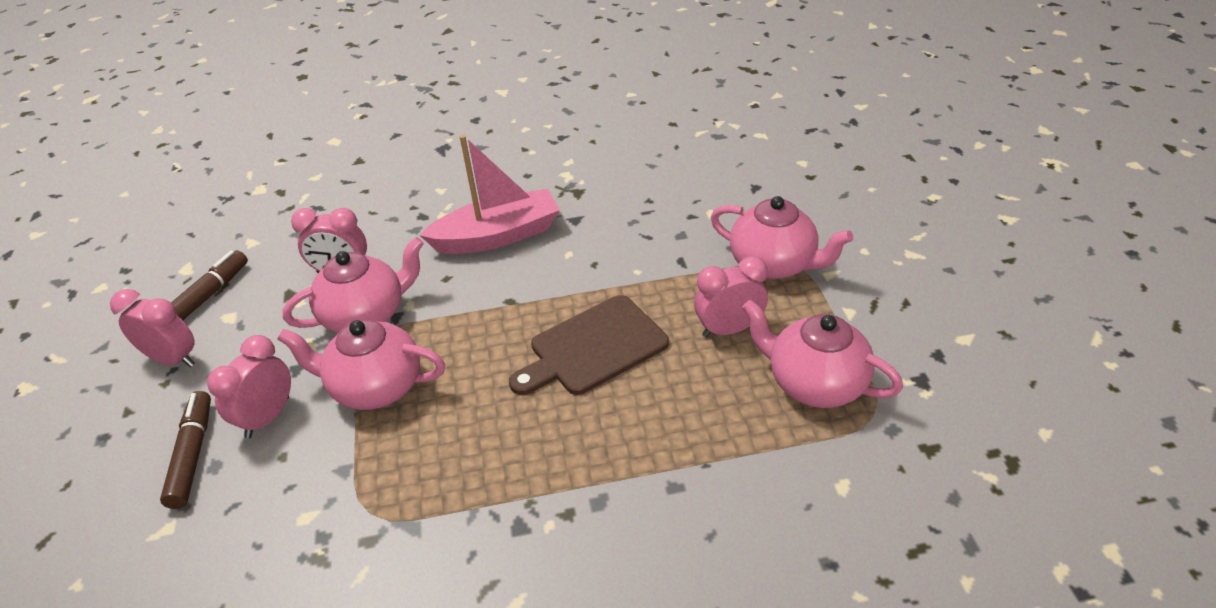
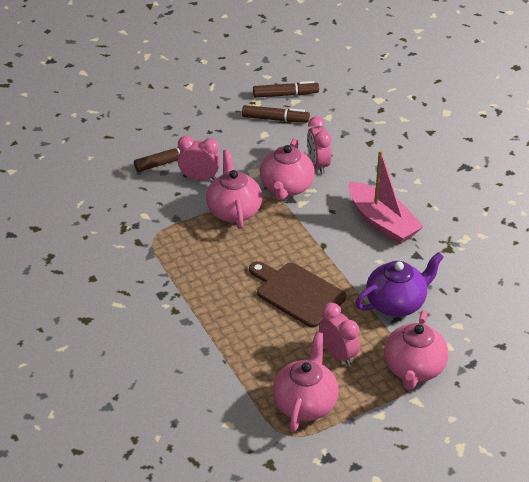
camera: 70 degrees right, 0 degrees up
(162, 276) = (285, 95): none -> brown marker
(173, 359) = (226, 127): pink clock -> none
(366, 315) = (286, 188): pink teapot -> pink teapot turned 60 degrees clockwise
(652, 254) = (396, 303): none -> purple teapot

